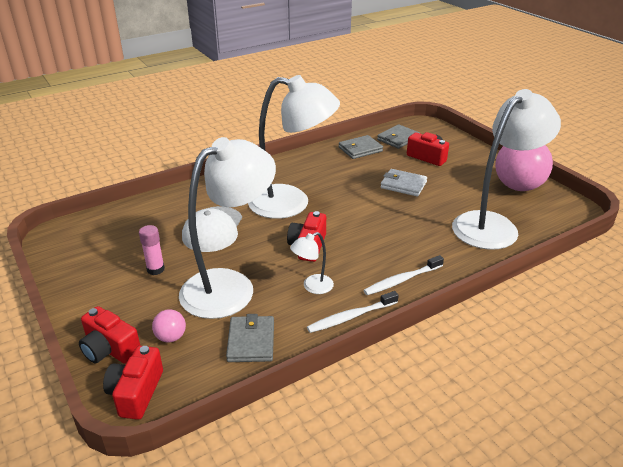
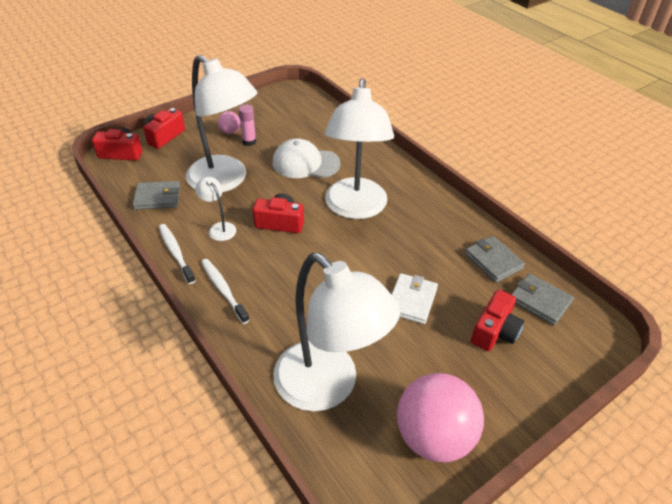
camera: 85 degrees right, 10 degrees up
(171, 337) = (170, 160): pink ball -> pink ball (230, 132)

